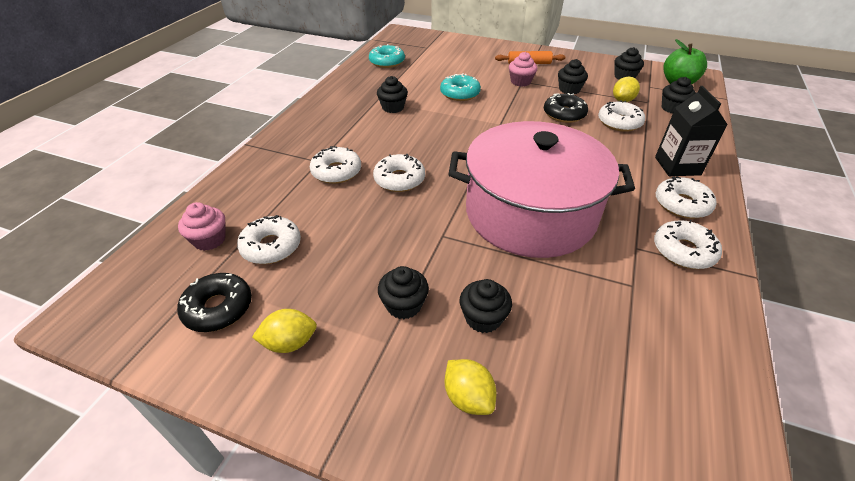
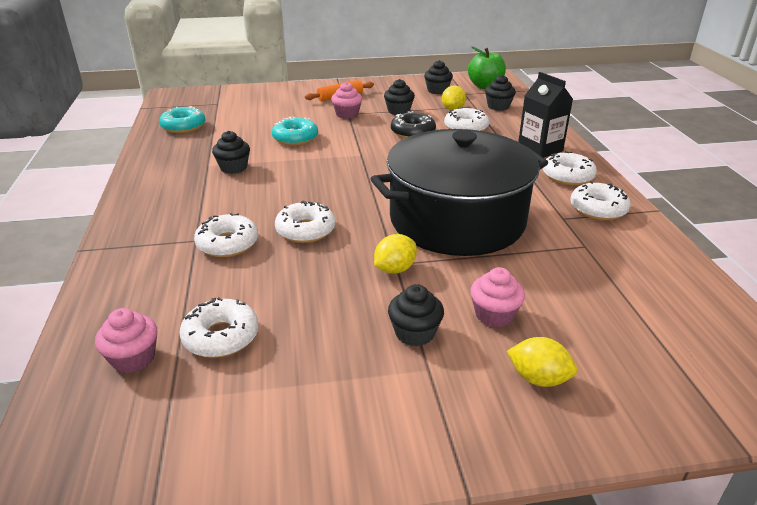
camera: 30 degrees left, 10 degrees down
(218, 308) = (216, 417): black donut -> none
(290, 342) = (332, 411): yellow lemon -> yellow lemon (395, 269)
(483, 318) = (494, 315): black cupcake -> pink cupcake
(530, 213) = (457, 220): pink pot -> black pot

